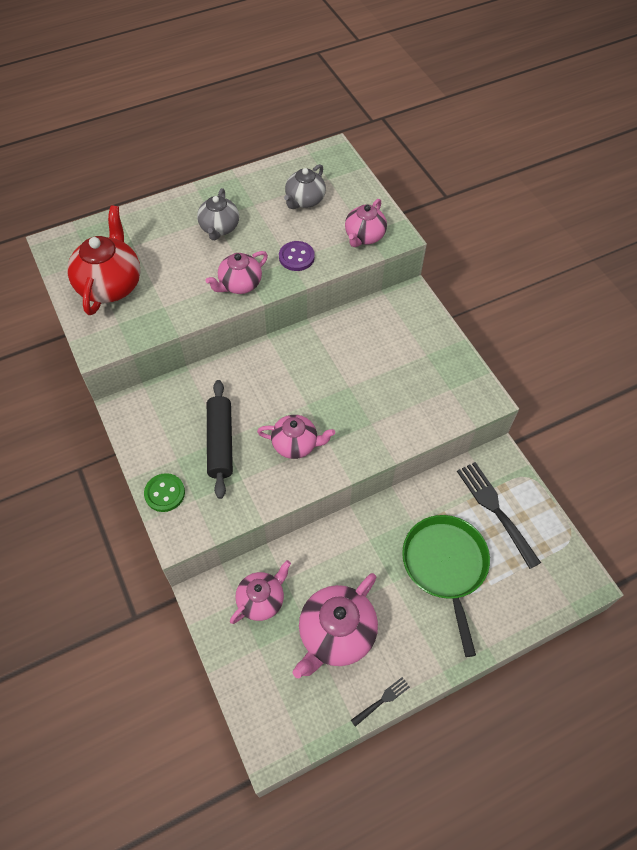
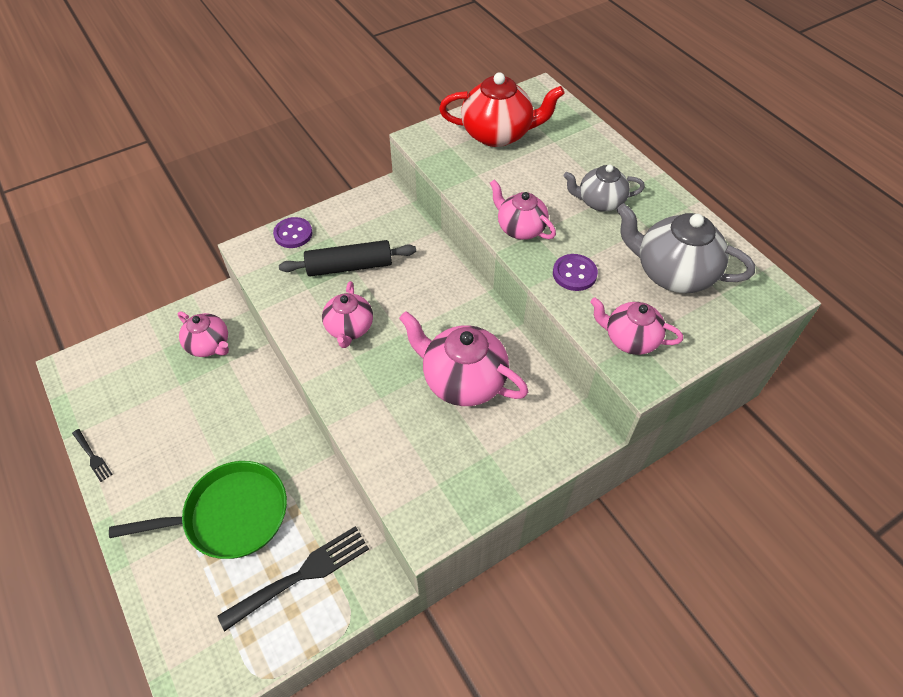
camera: 85 degrees right, 5 degrees down
(164, 493) = (293, 234): green button -> purple button
(304, 200) = (672, 273): grey teapot -> grey teapot, size x1.59
(335, 634) = (166, 410): pink teapot -> pink teapot (462, 380)

